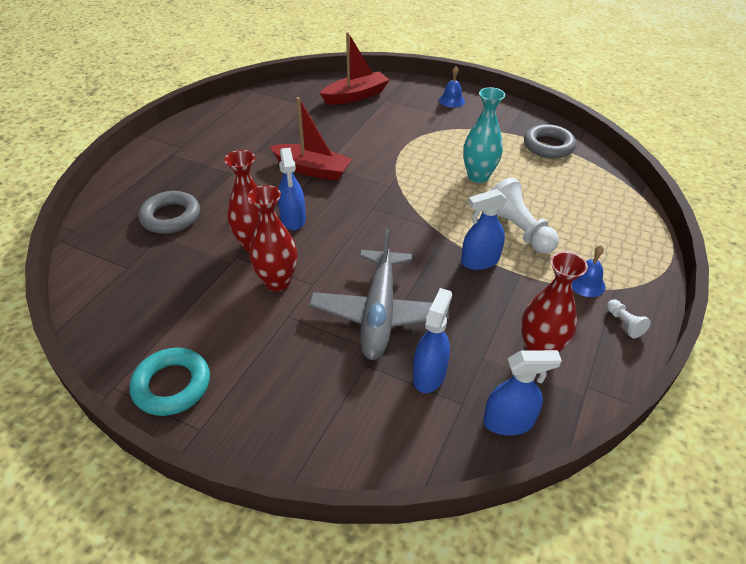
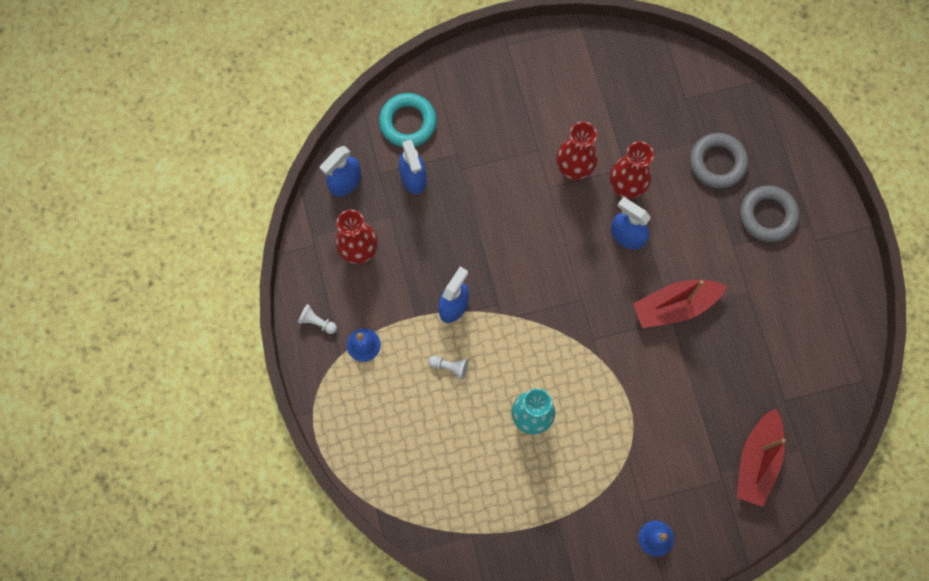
camera: 140 degrees right, 30 degrees up
(172, 385) = (551, 53): turquoise ring -> turquoise ring (408, 122)
(379, 313) = (483, 199): grey plane -> none
(517, 230) = (450, 367): white pawn -> white pawn, size x0.47
(548, 146) = (503, 527): grey ring -> grey ring (767, 215)

